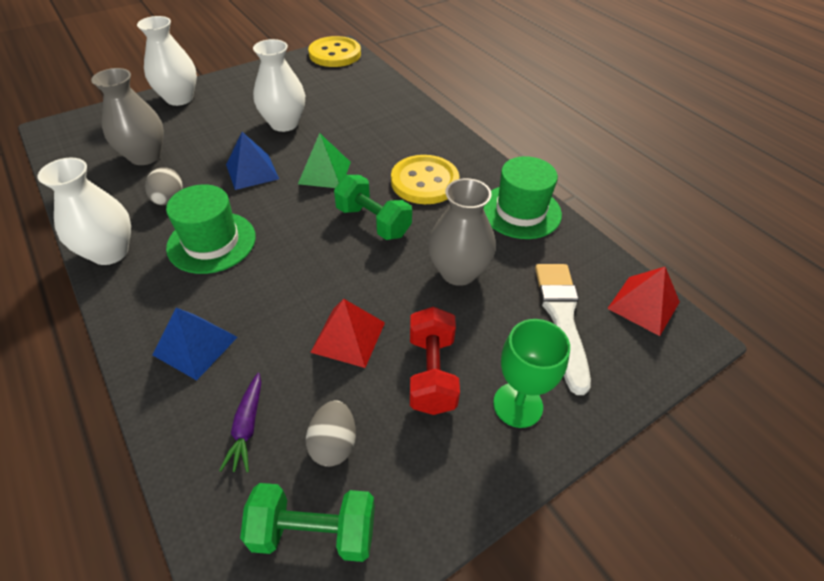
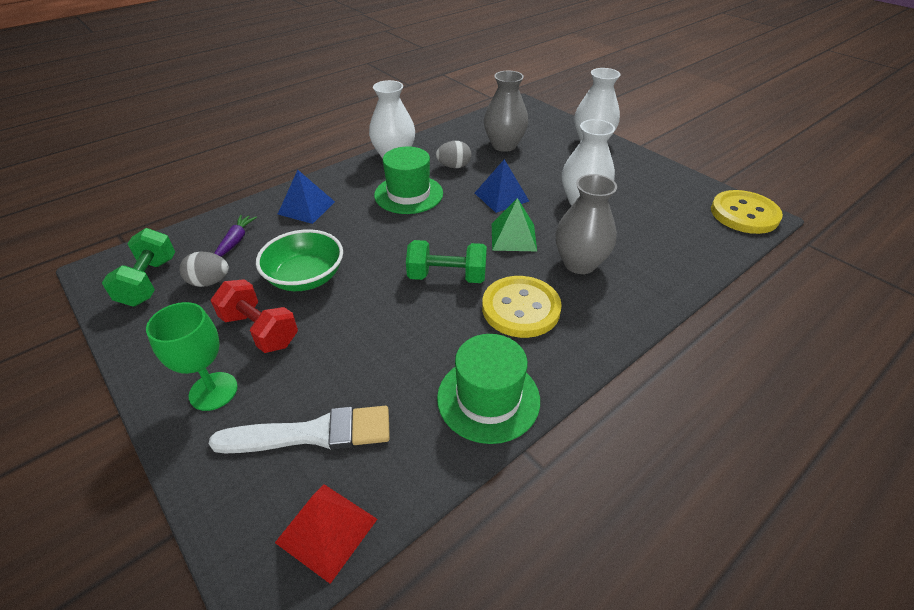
camera: 85 degrees right, 5 degrees down
(247, 426) = (235, 241): purple carrot -> purple carrot turned 105 degrees clockwise
(348, 337) = (305, 277): red pyramid -> green bowl
(373, 222) = (447, 276): green dumbbell -> green dumbbell turned 60 degrees clockwise
(432, 373) = (260, 330): red dumbbell -> red dumbbell turned 45 degrees clockwise
(458, 272) = (381, 343): grey vase -> grey vase (579, 263)

